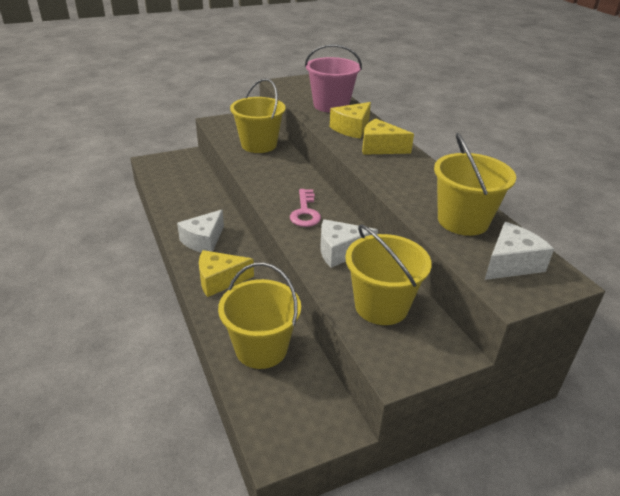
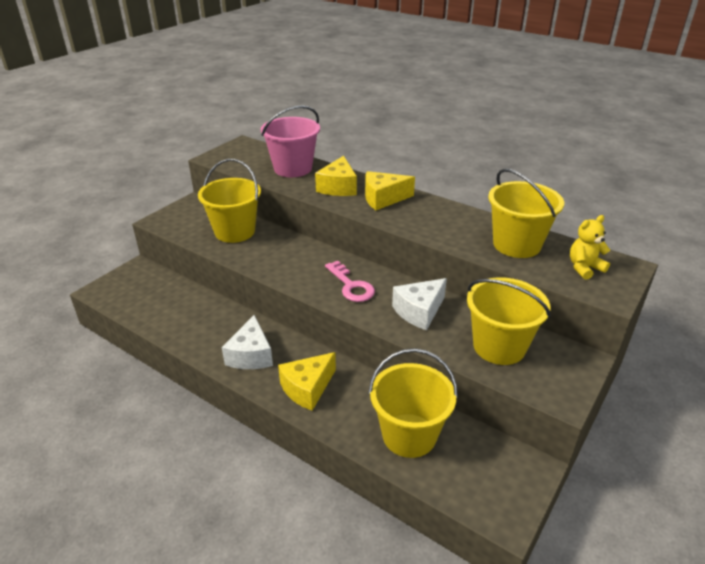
camera: 30 degrees left, 0 degrees up
(511, 263) = (584, 268): white cheese -> yellow teddy bear

